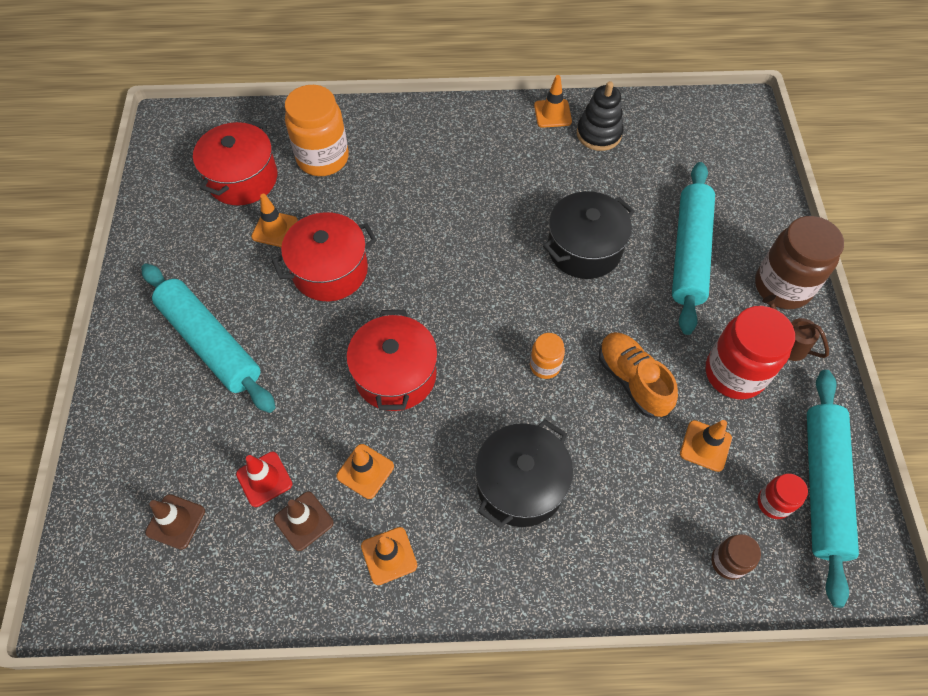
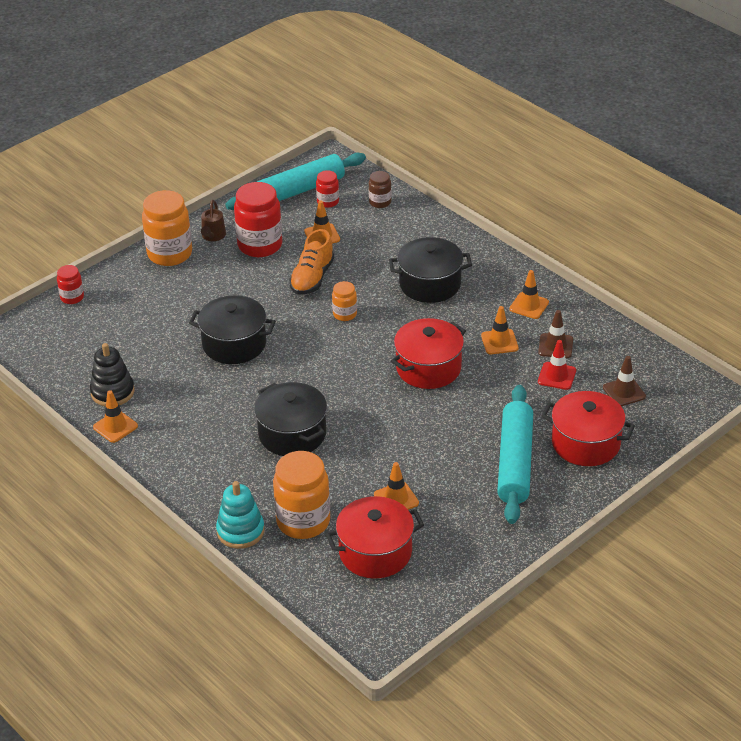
camera: 130 degrees left, 20 degrees down
(330, 270) = (394, 447): red pot -> red pot (586, 443)
(357, 119) = (240, 531): none -> turquoise stacking toy
(423, 213) = (292, 434): none -> black pot
(689, 253) = (184, 300): turquoise rolling pin -> none
(767, 176) = (72, 297): none -> red jar
(782, 287) = (170, 254): brown jar -> orange jar

